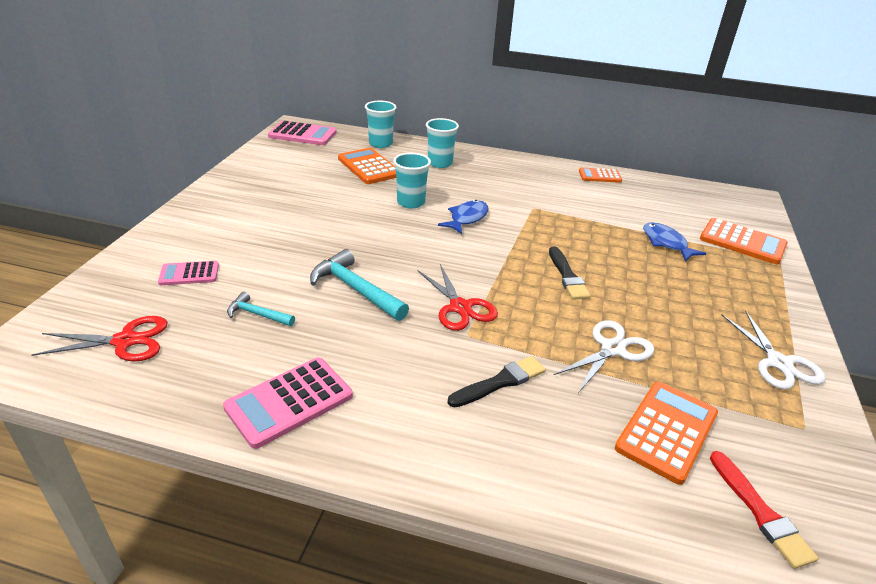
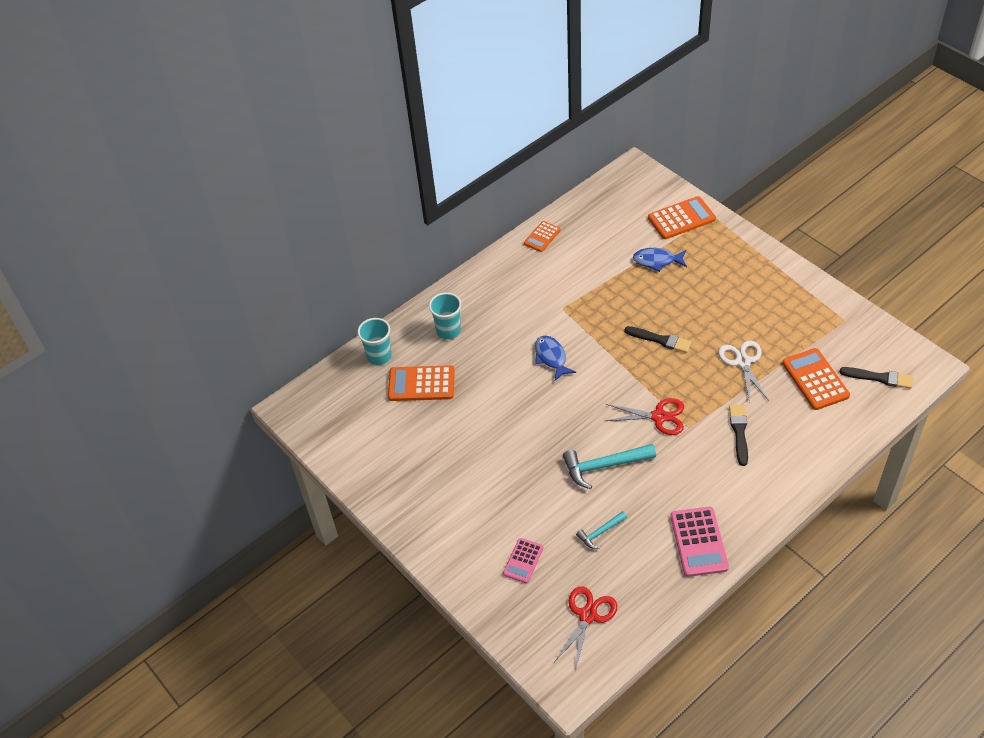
camera: 50 degrees left, 15 degrees up
(302, 134) = (315, 408): pink calculator -> none
(411, 202) = (504, 382): turquoise cup -> none
(760, 512) = (879, 378): red brush -> black brush
(779, 363) = (797, 293): white scissors -> none

